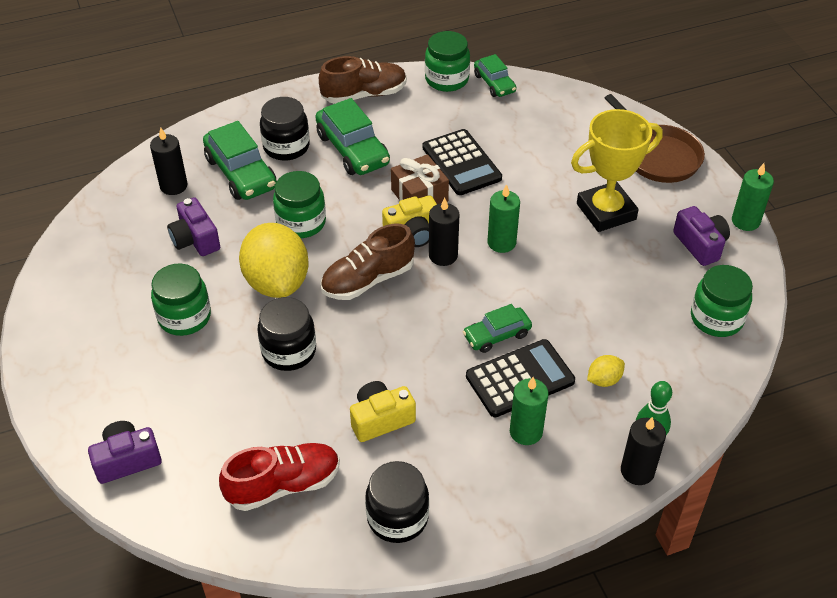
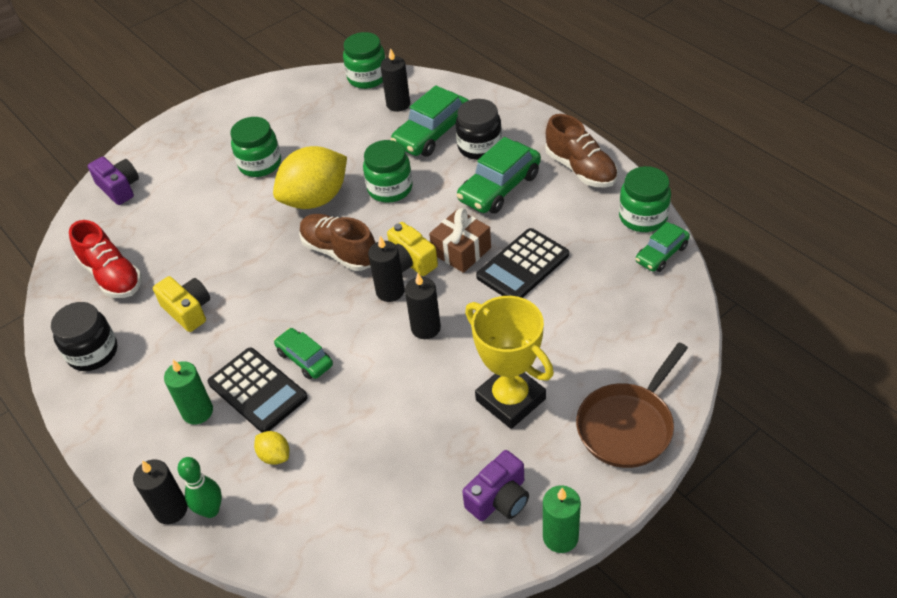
camera: 75 degrees right, 0 degrees up
(195, 239) = (344, 138): purple camera -> none
(289, 351) = (244, 232): black jar -> none
(501, 242) = (426, 328): green candle -> black candle
(716, 318) = (391, 537): green jar -> green jar (367, 77)

